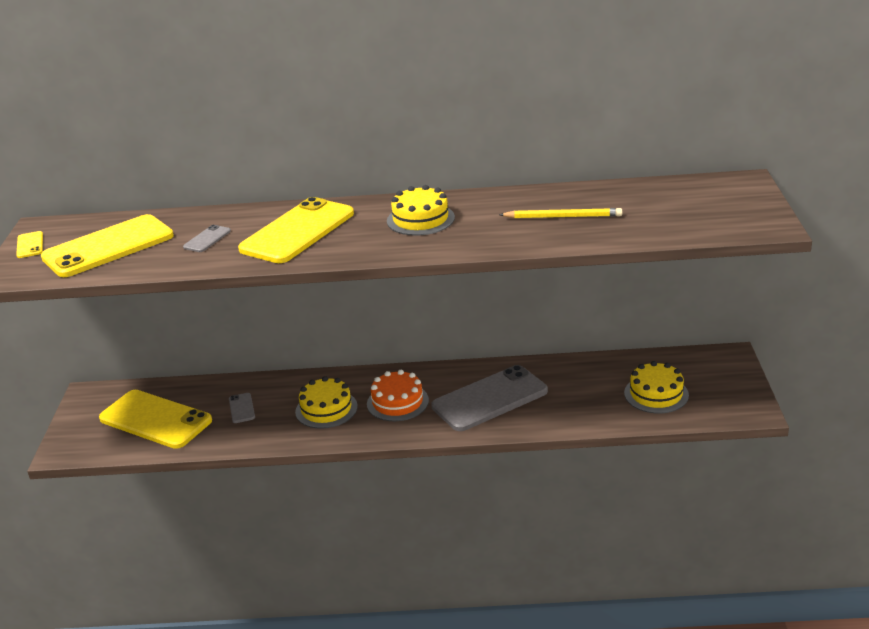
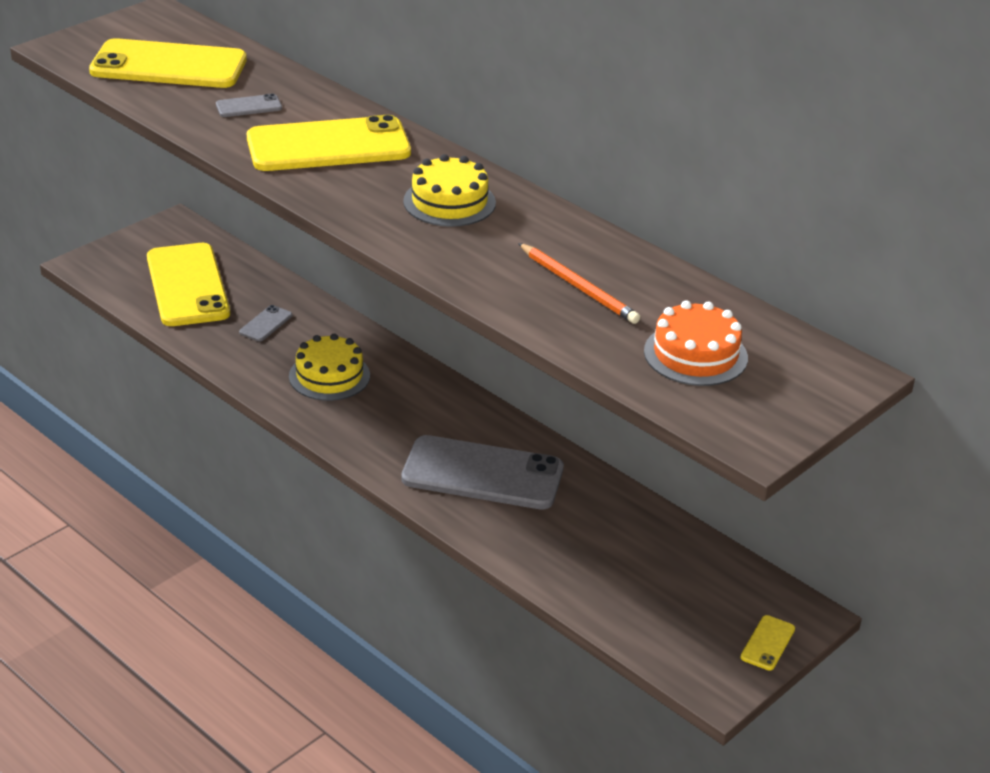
camera: 40 degrees right, 5 degrees up
(30, 245) = (122, 27): yellow phone -> yellow phone (767, 643)
(397, 402) = (398, 415): orange cake -> orange cake (695, 354)
(563, 217) = (578, 287): yellow pencil -> orange pencil
(656, 394) = (649, 593): yellow cake -> none

